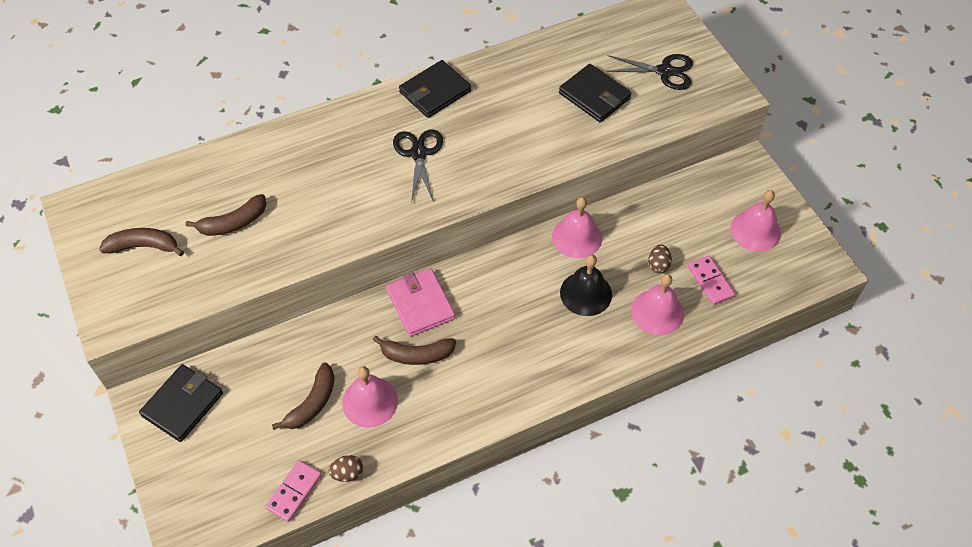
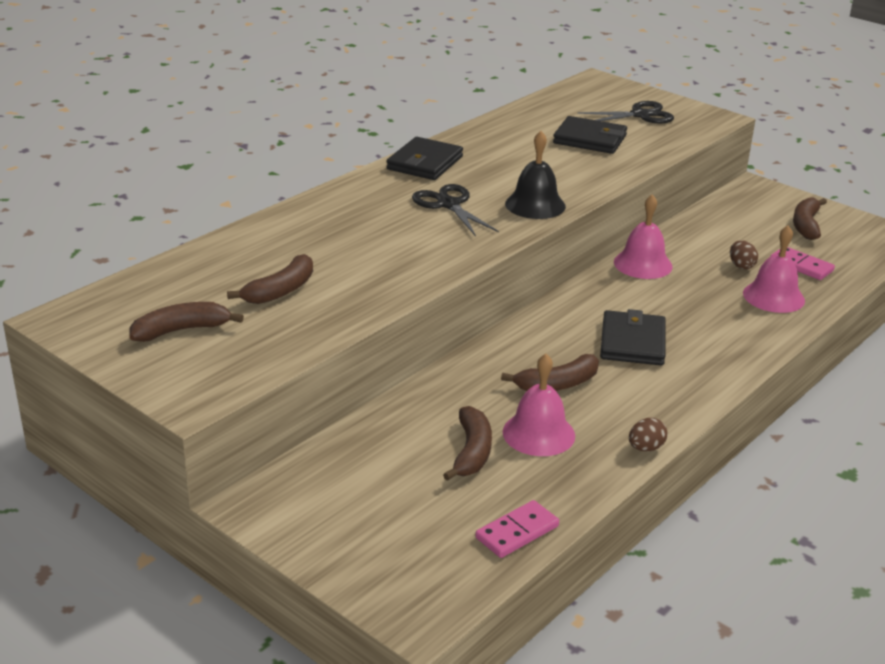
camera: 25 degrees left, 25 degrees down
(182, 404) = (307, 495): black wallet -> black wallet (632, 342)
(294, 492) = (517, 532): pink domino -> pink domino turned 45 degrees clockwise
(347, 473) = (567, 498): brown egg -> brown egg (645, 448)
(420, 304) = (525, 346): pink wallet -> none
(586, 293) = (691, 299): black bell -> black bell (535, 205)
(755, 230) = (806, 225): pink bell -> brown banana

